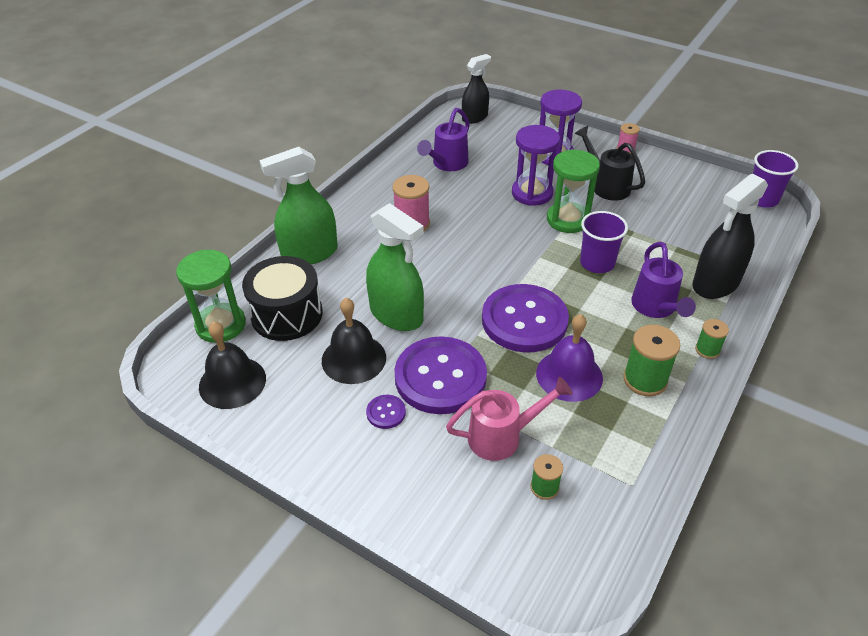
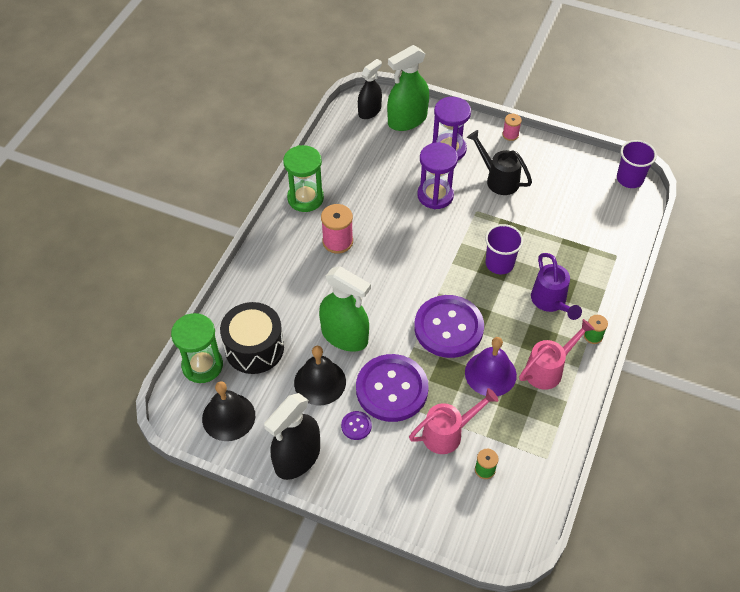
camera: 10 degrees left, 10 degrees up
(309, 253) = (257, 284): green spray bottle -> green spray bottle (407, 120)
(447, 164) = (355, 170): purple watering can -> none
(568, 220) = (470, 221): green hourglass -> green hourglass (305, 198)
(645, 380) = (548, 369): green spool -> pink watering can
(715, 283) = (596, 272): black spray bottle -> black spray bottle (297, 458)

